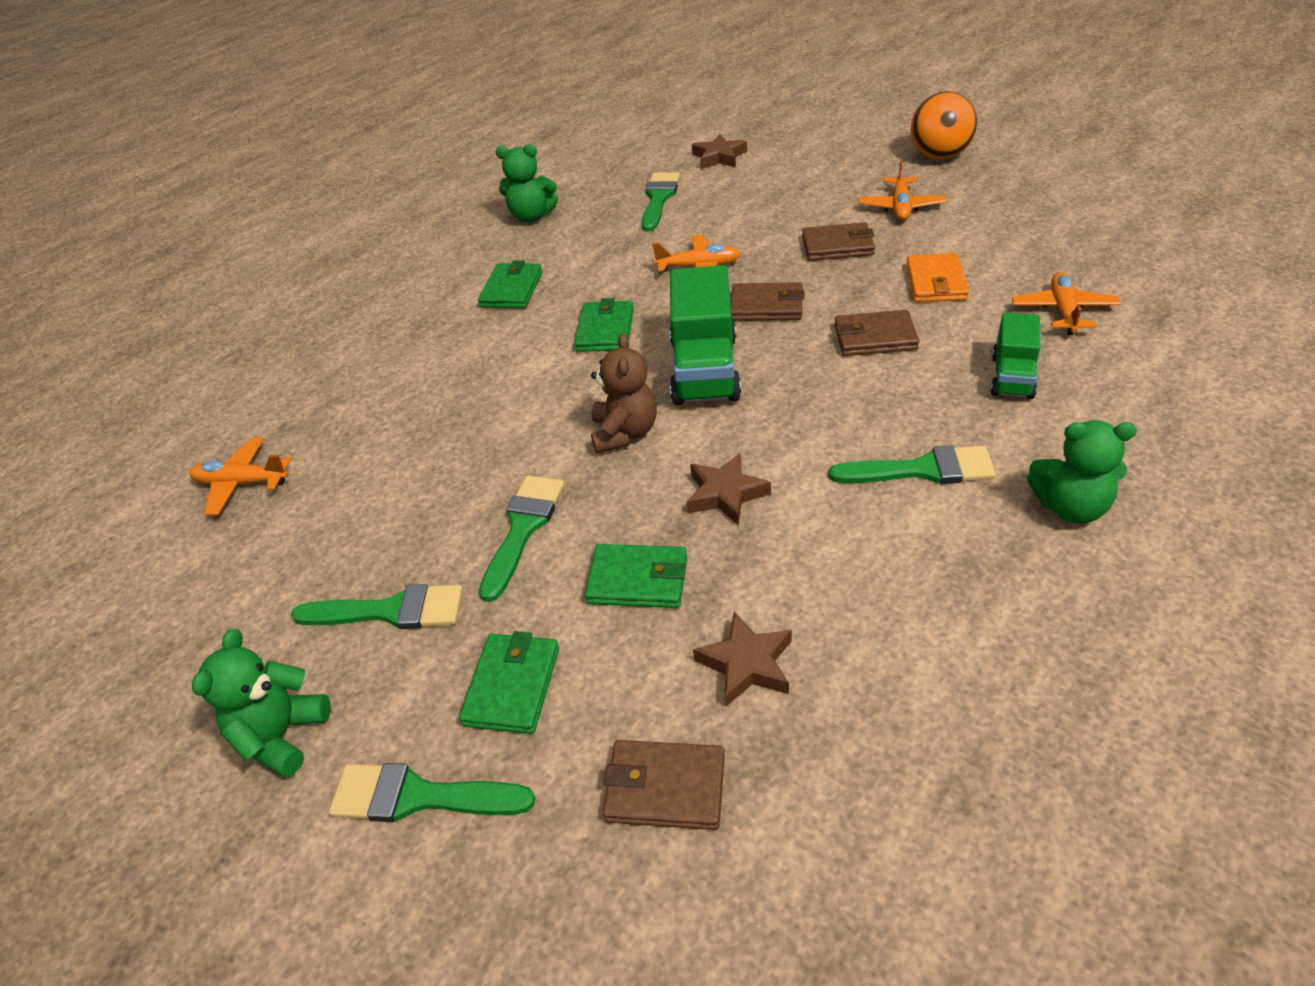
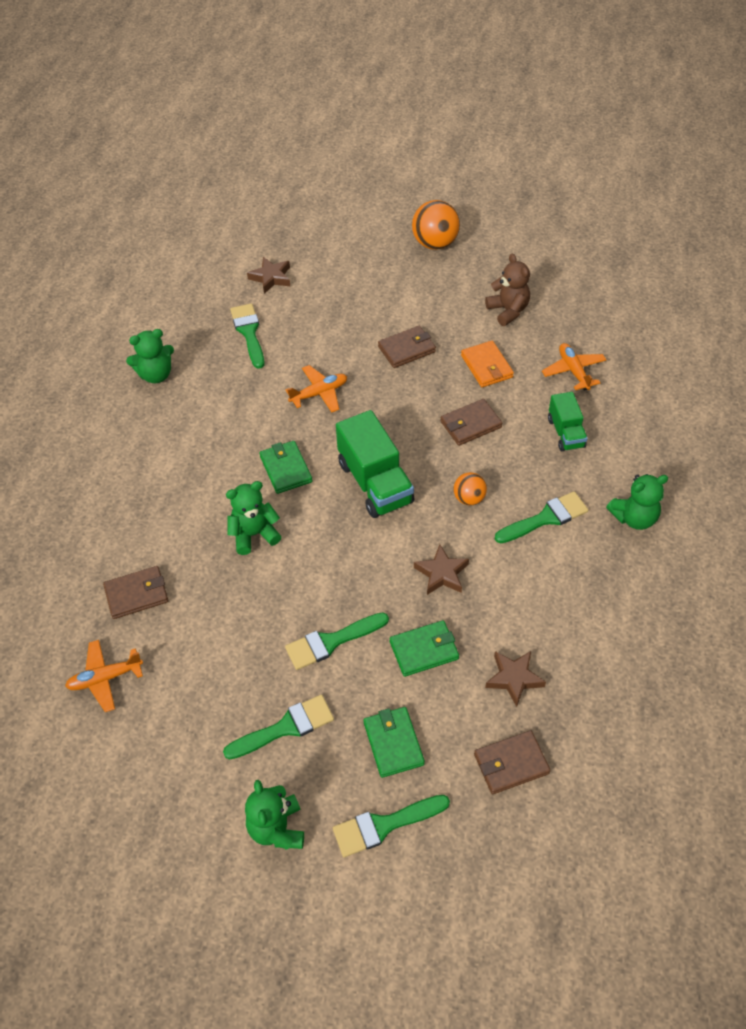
camera: 30 degrees left, 10 degrees up
(511, 290) = (190, 451): green wallet -> none
(519, 385) = (254, 534): none -> green teddy bear
(523, 529) = (331, 642): green brush -> green brush turned 105 degrees counterclockwise
(624, 433) = (352, 549): brown teddy bear -> brown teddy bear (508, 311)
(766, 306) = (386, 417): brown wallet -> brown wallet (136, 594)
(821, 417) = (469, 498): none -> orange ball
(900, 207) = (431, 301): orange plane -> none

